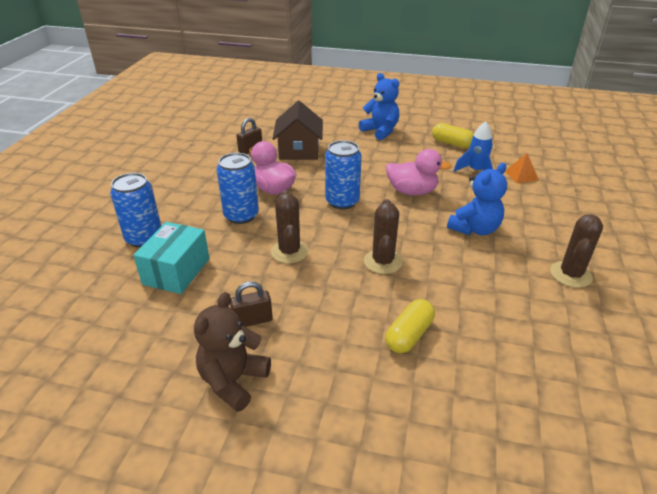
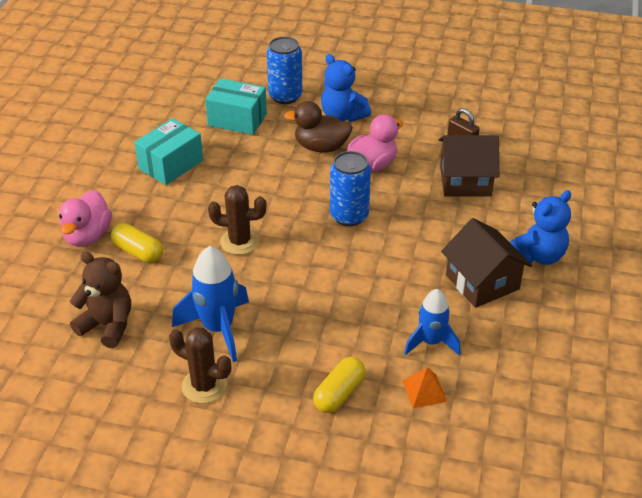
camera: 90 degrees right, 5 degrees up
(233, 381) = (111, 160): brown teddy bear -> brown teddy bear (107, 325)
(241, 215) = (321, 147): blue can -> brown duck
(252, 320) = (171, 165): brown padlock -> turquoise box
(289, 251) = (260, 181): brown cactus -> none
(411, 150) = (482, 282): none -> brown house
(412, 191) = (373, 274): pink duck -> pink duck (87, 236)
(451, 143) = (513, 328): yellow capsule -> yellow capsule (339, 393)
(475, 229) = (293, 319): blue teddy bear -> blue teddy bear (342, 116)
(501, 270) = (218, 328): none -> blue rocket

